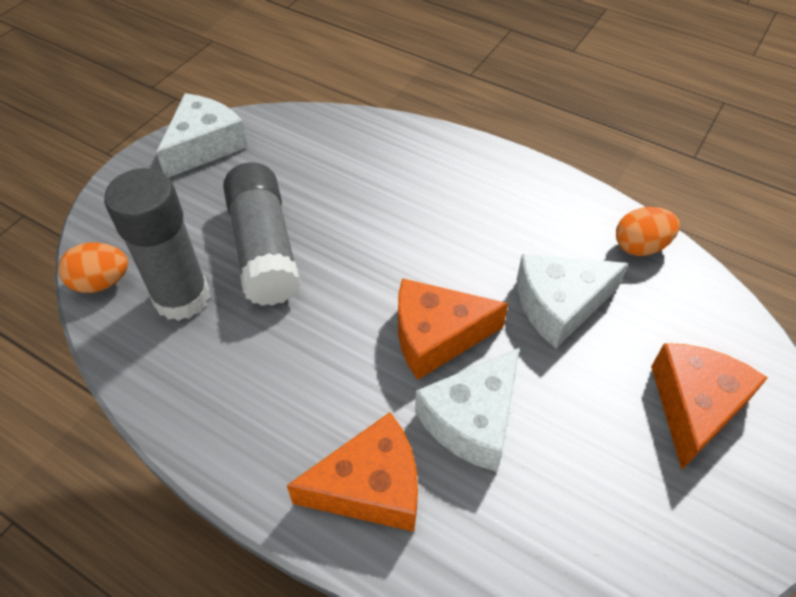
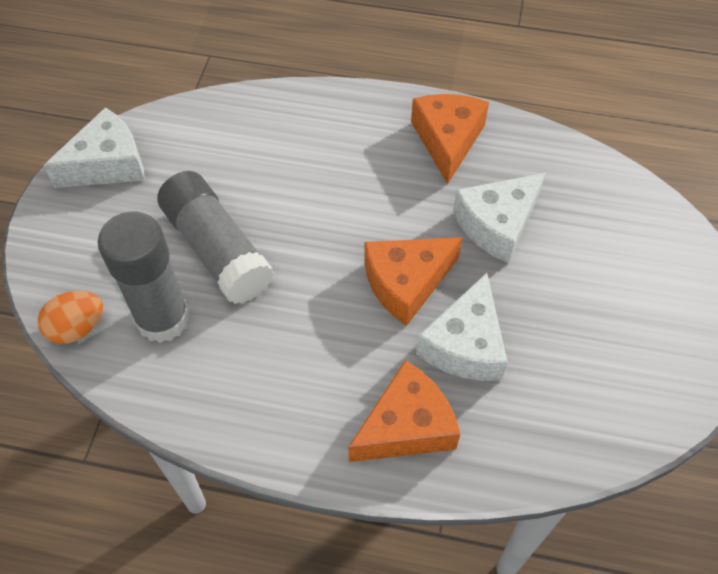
camera: 20 degrees left, 5 degrees up
(204, 145) = (108, 164): white cheese -> white cheese turned 45 degrees clockwise
(640, 246) = (543, 152): orange egg -> none
(694, 406) = (632, 277): orange cheese -> orange cheese (447, 140)

